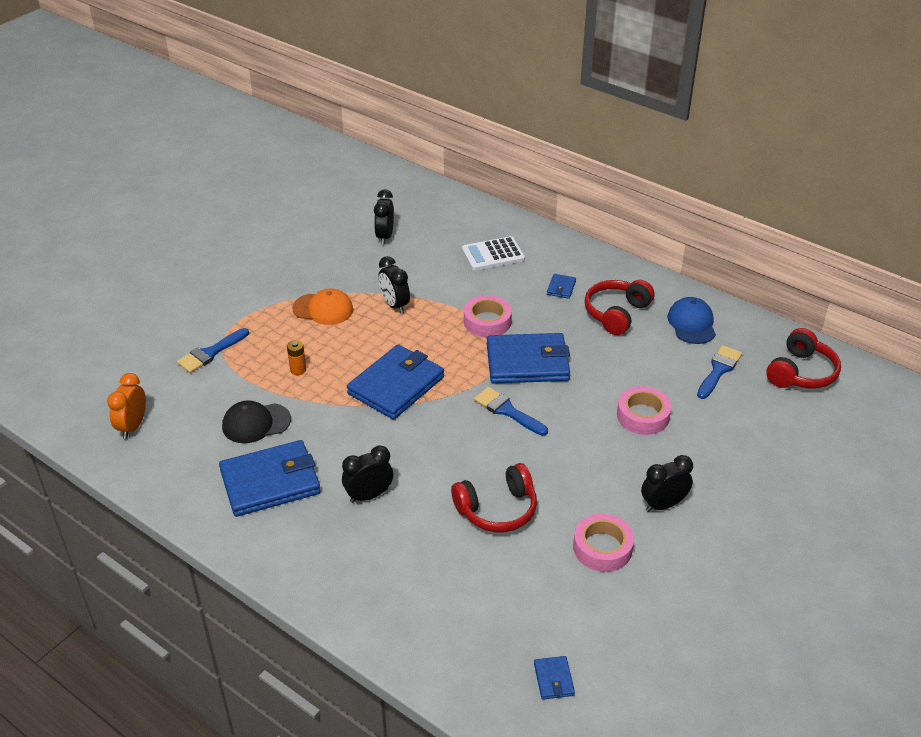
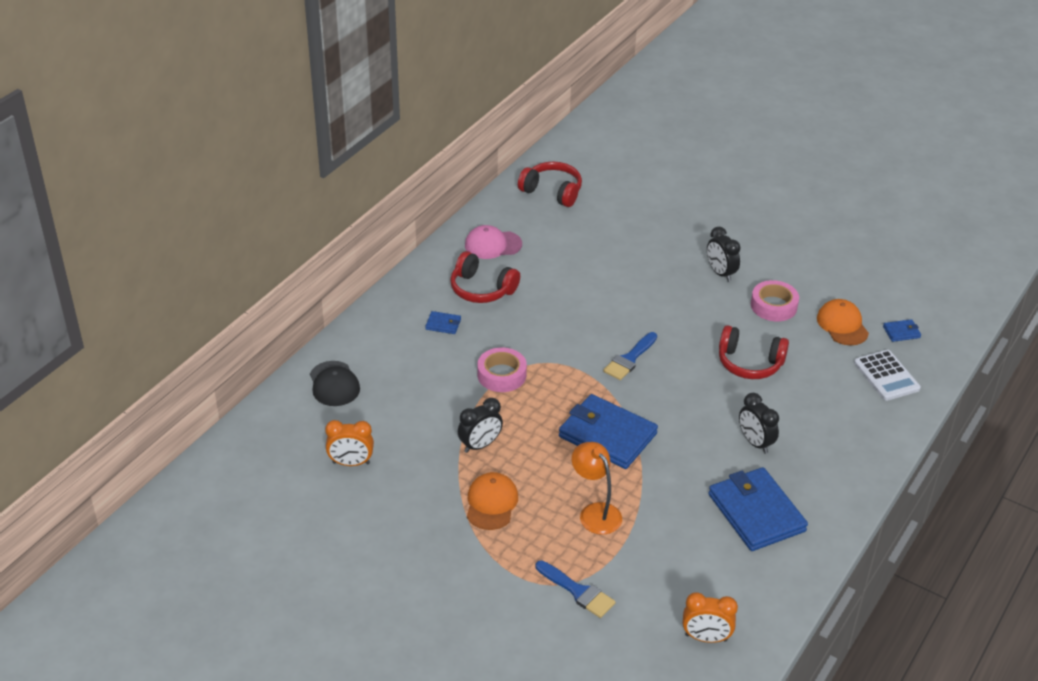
camera: 95 degrees left, 0 degrees up
(256, 423) = (680, 535): black cap -> black cap (334, 384)
(298, 370) = (595, 512): orange battery -> orange lamp
(385, 236) = (351, 463): black clock -> orange clock
(493, 254) = (386, 373): white calculator -> white calculator (886, 376)
(497, 509) = (749, 363): red headphones -> red headphones turned 135 degrees clockwise
(527, 362) = (560, 347): blue wallet -> none
(567, 613) = (842, 325): none -> orange cap
(643, 416) = (620, 279): pink tape -> none
(691, 323) = (493, 245): blue cap -> pink cap
(719, 370) = (555, 234): blue brush -> none

